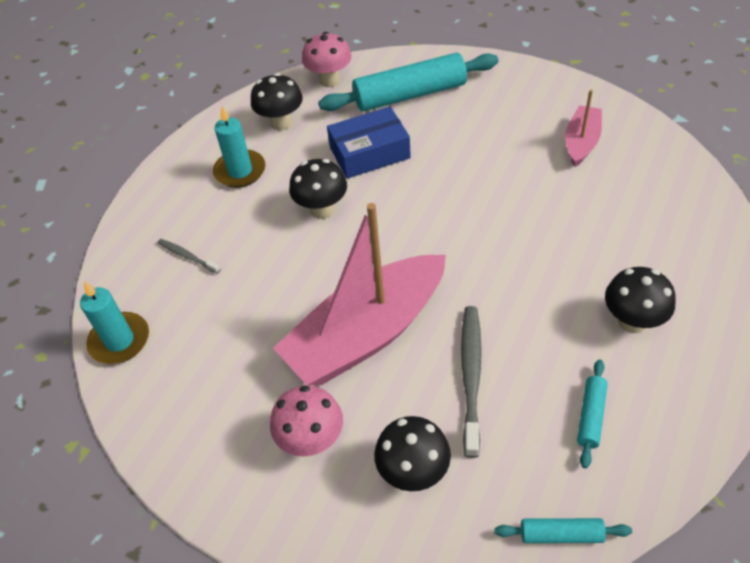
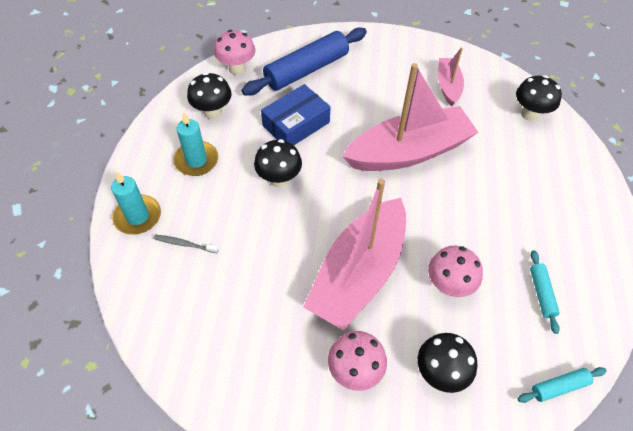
camera: 25 degrees left, 5 degrees up
(119, 340) = (158, 332): turquoise candle -> turquoise candle (138, 216)
(410, 95) = (306, 70): turquoise rolling pin -> blue rolling pin
(471, 375) = (448, 285): grey toothbrush -> pink mushroom
(493, 210) = (408, 152): none -> pink boat
(632, 322) = (538, 215): black mushroom -> black mushroom (529, 114)

